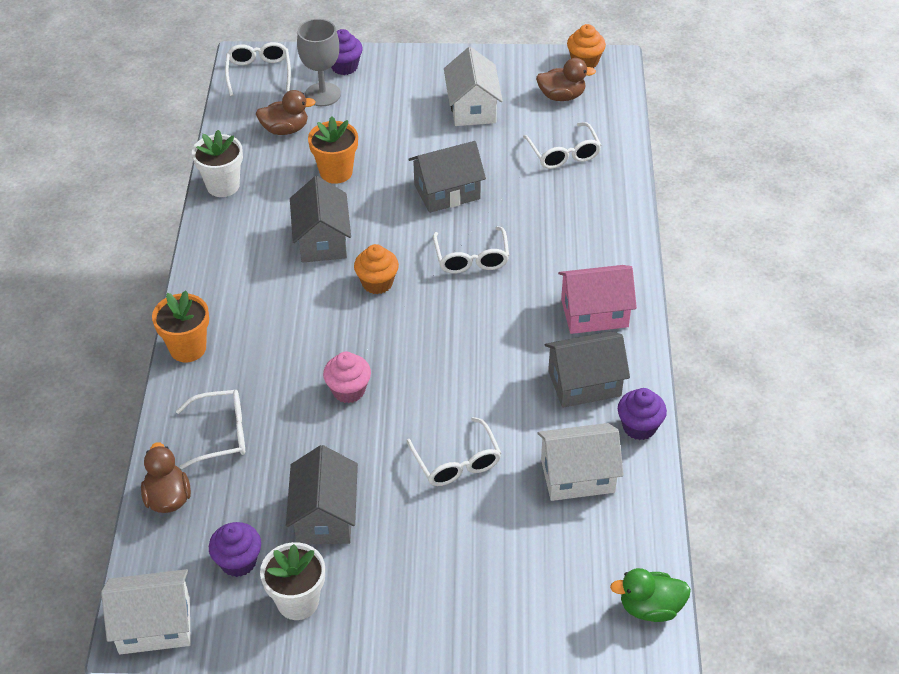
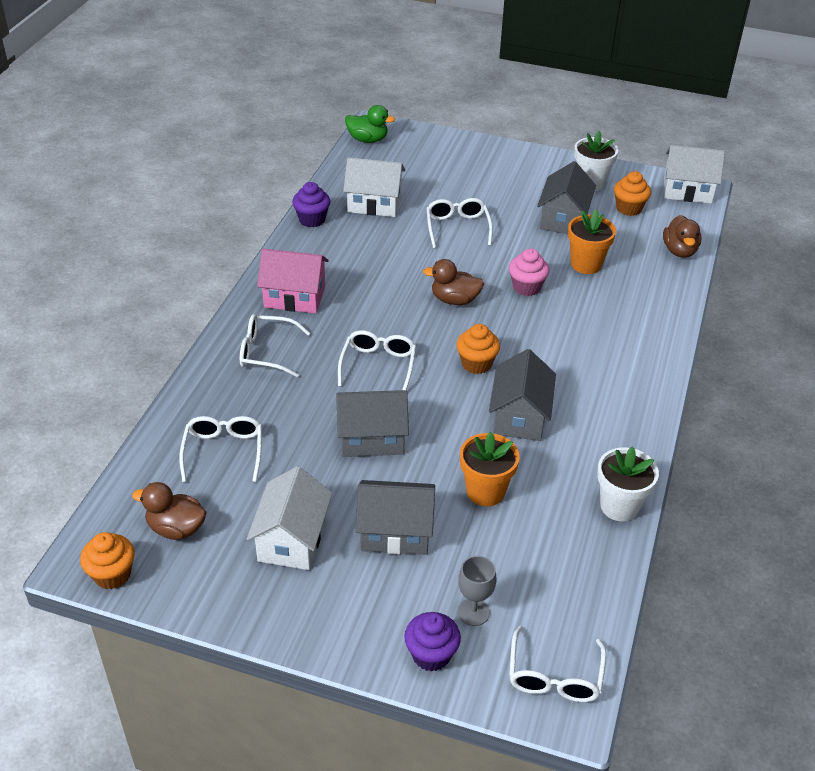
camera: 165 degrees left, 5 degrees down
(188, 348) = (663, 347): orange flower pot -> orange flower pot (586, 264)
(222, 434) = (636, 280): white glasses -> white glasses (266, 352)
(238, 561) = (629, 208): purple cupcake -> orange cupcake
(285, 129) = (533, 567): brown duck -> brown duck (454, 300)
(322, 94) = (473, 612): grey goblet -> grey goblet, size x0.65
(584, 383) = (335, 252): grey house -> grey house (395, 532)

